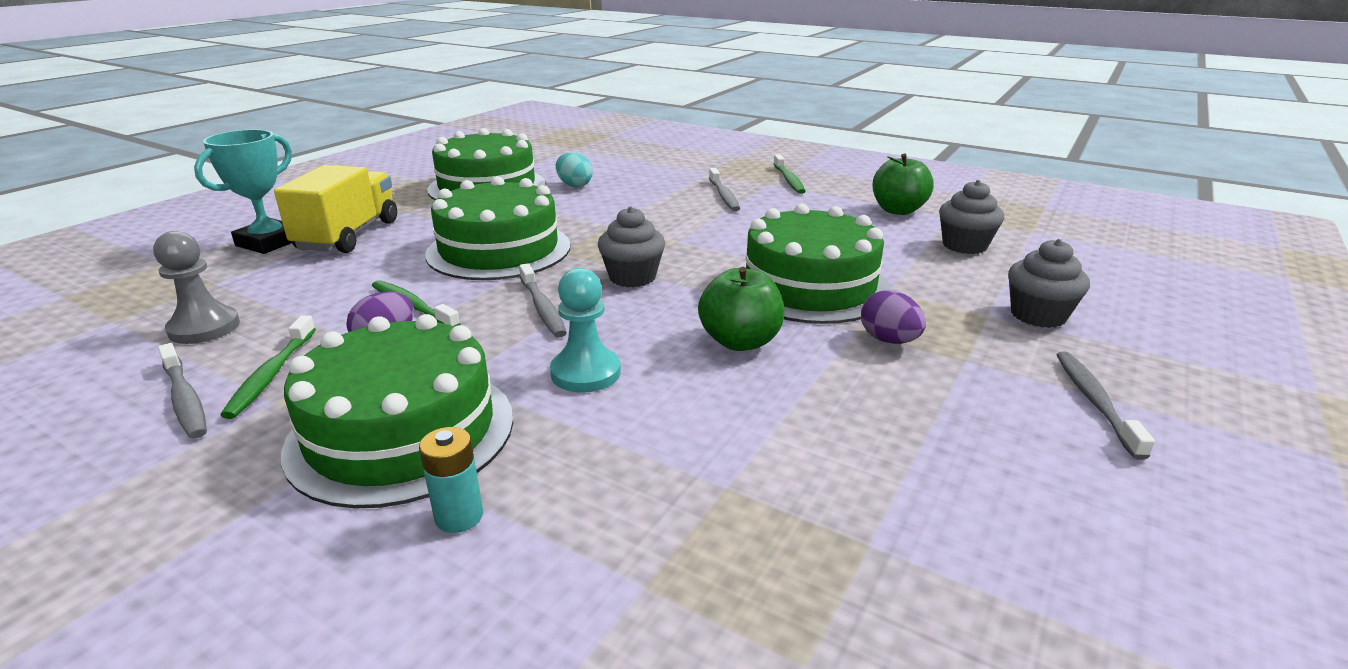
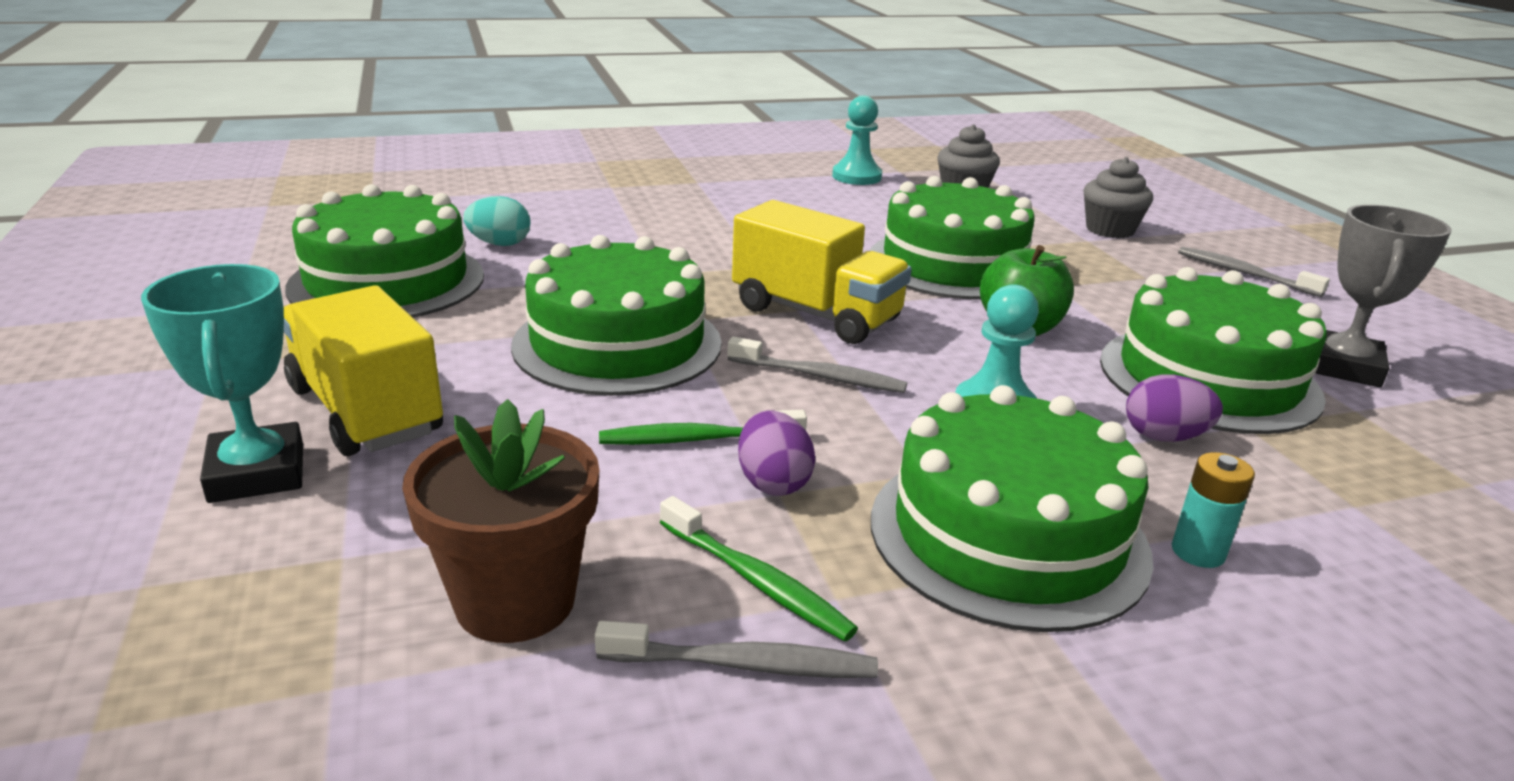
camera: 50 degrees left, 0 degrees up
(204, 328) = (515, 601): grey pawn -> brown flower pot
(632, 277) = (816, 314): grey cupcake -> yellow truck
(724, 195) = (688, 206): grey toothbrush -> none
(789, 180) = (705, 173): green toothbrush -> none
(794, 444) = (1208, 378): none -> green cake
(889, 340) = (1087, 283): purple egg -> purple egg (1164, 437)
(898, 210) = (856, 177): green apple -> turquoise pawn
(967, 513) = (1343, 367): none -> grey trophy

